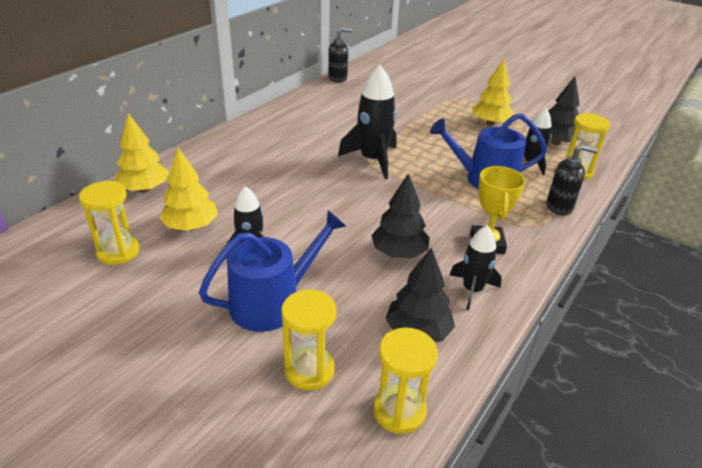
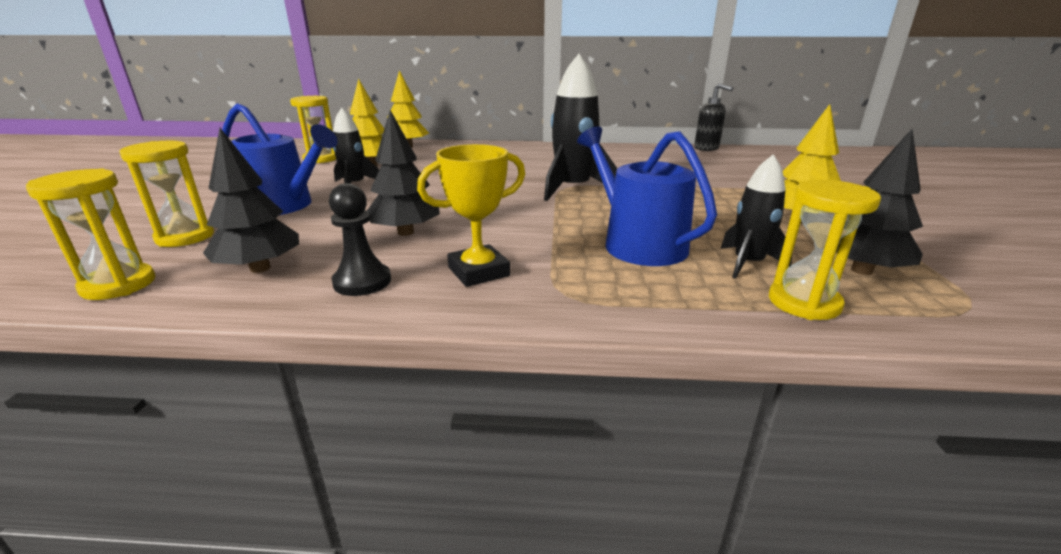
camera: 60 degrees right, 10 degrees down
(472, 290) = (362, 282): black rocket -> black pawn
(559, 207) = (658, 306): black soap dispenser -> none

